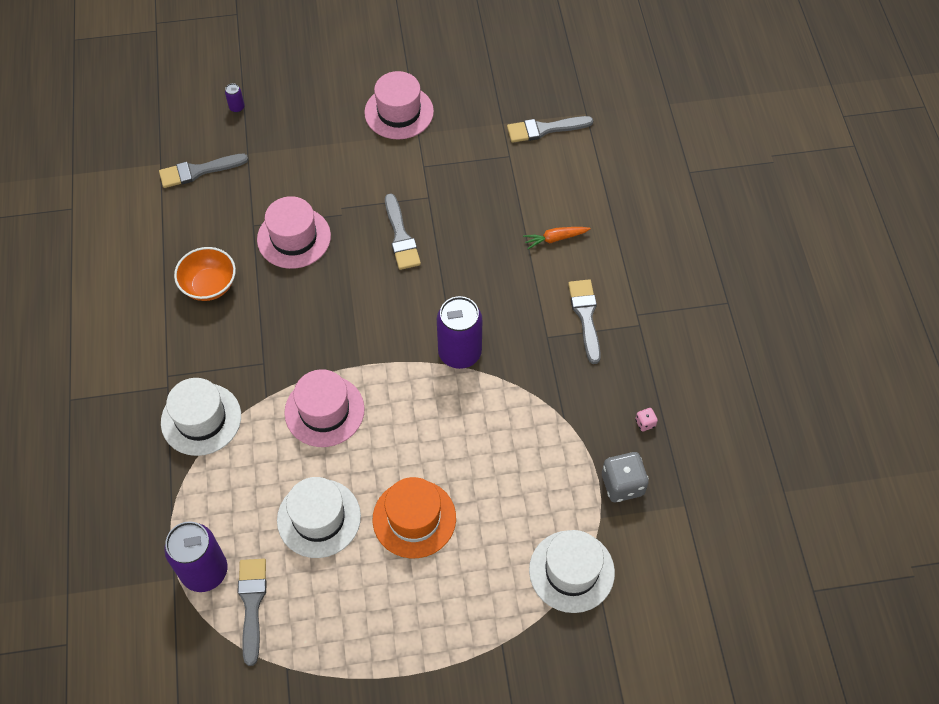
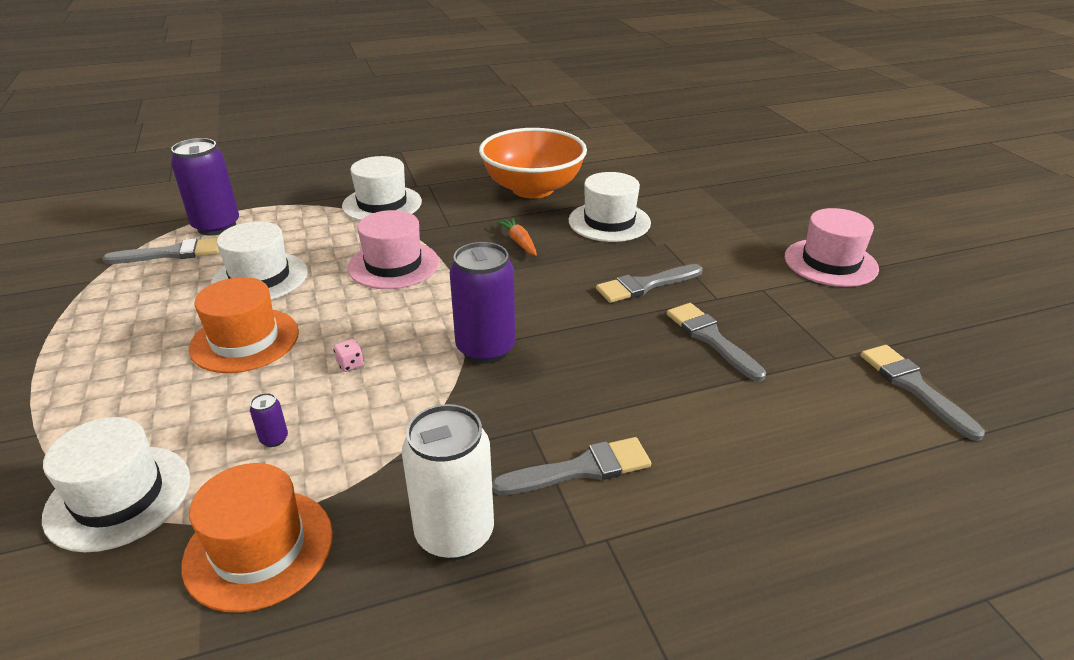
camera: 80 degrees right, 25 degrees down
(198, 171) = (662, 168): grey brush -> grey brush (711, 338)
(209, 285) = (533, 189): orange bowl -> orange bowl, size x1.73
(237, 107) = (752, 175): purple can -> purple can (274, 439)
(294, 238) = (609, 222): pink hat -> white hat
(555, 239) = (714, 419): orange carrot -> orange carrot (519, 242)
(622, 484) = (259, 548): grey dice -> orange hat
(624, 385) = (454, 534): none -> white can
(645, 423) = (379, 571): pink dice -> pink dice (350, 364)

